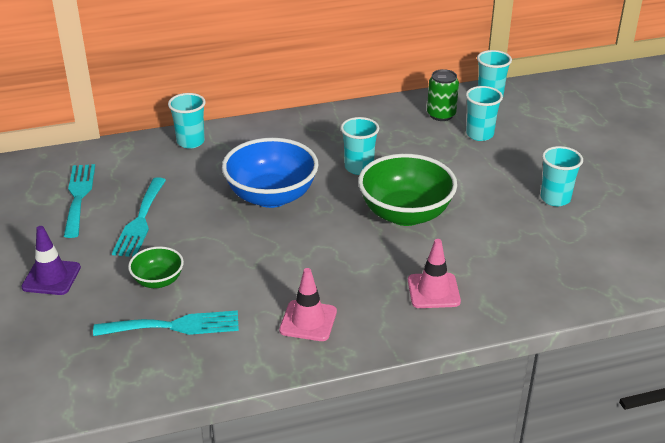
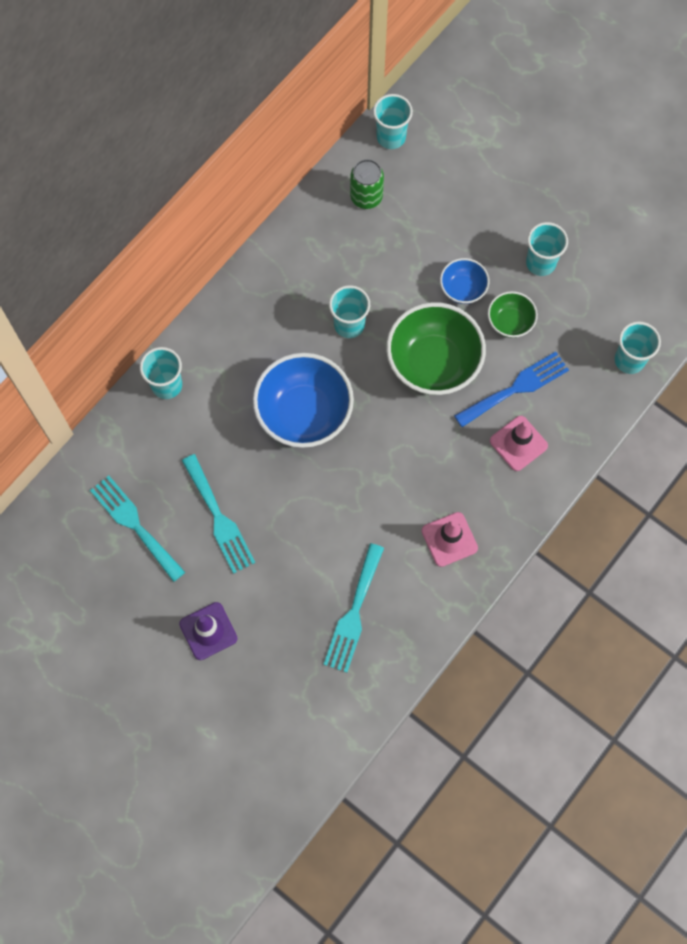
camera: 35 degrees left, 35 degrees up
(158, 281) = (298, 576): green bowl -> green bowl (510, 322)
(174, 326) = (354, 613): turquoise fork -> turquoise fork turned 150 degrees clockwise
(464, 257) = (516, 388): none -> blue fork
(472, 186) = (463, 289): none -> blue bowl
(479, 134) = (421, 207): turquoise cup -> turquoise cup (629, 360)

